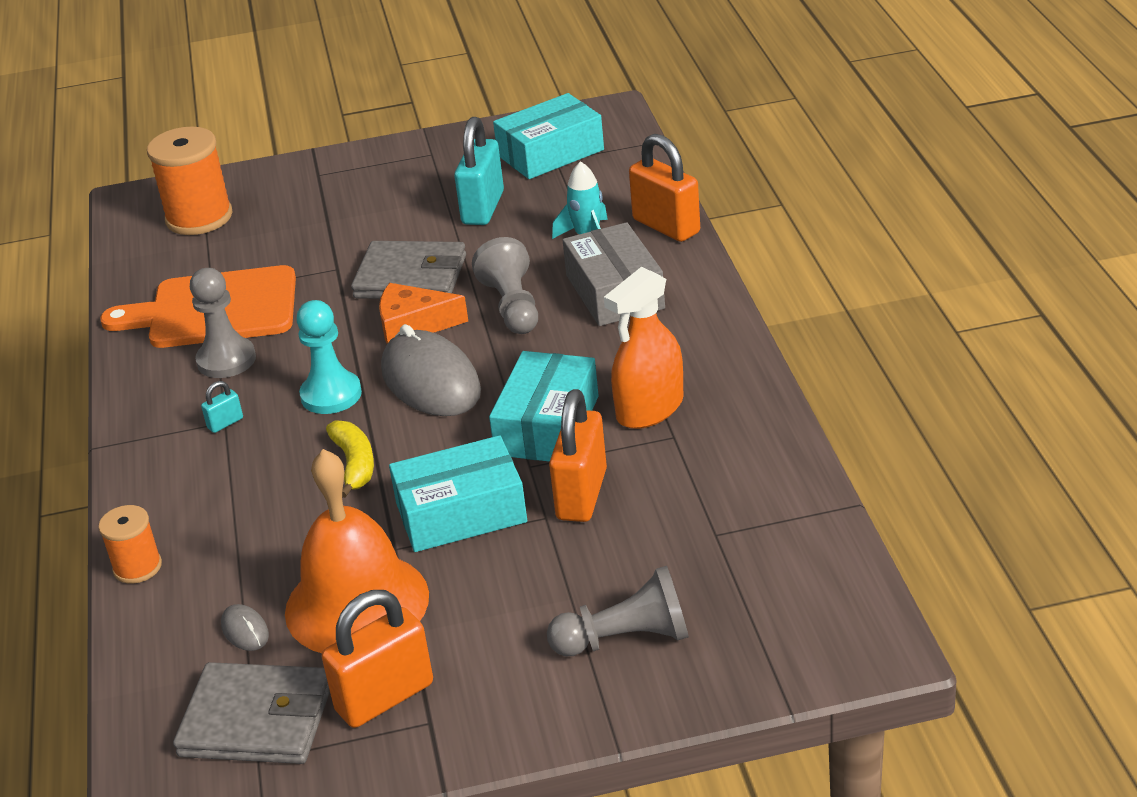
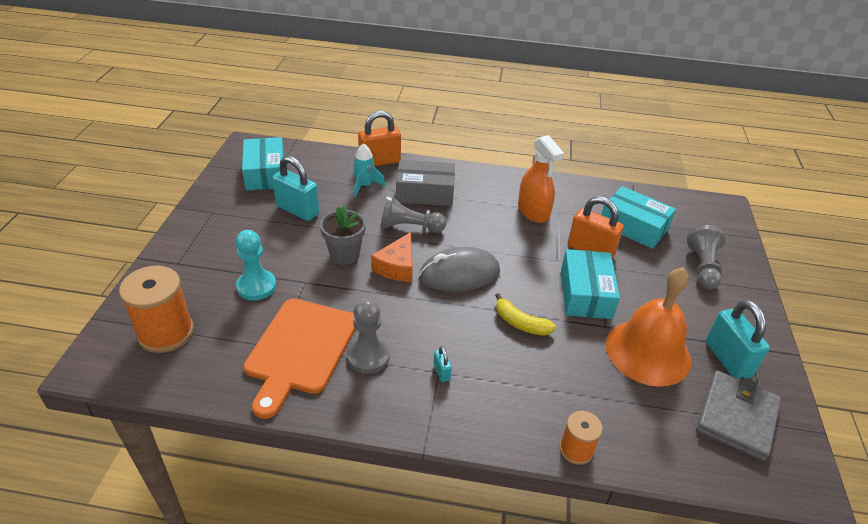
camera: 75 degrees left, 5 degrees up
(245, 631) = (657, 406): grey mouse -> none
(331, 395) = (444, 317): turquoise pawn -> turquoise pawn (256, 286)
(354, 464) = (520, 323): yellow banana -> yellow banana turned 150 degrees counterclockwise
(384, 697) = (727, 359): orange padlock -> turquoise padlock
(410, 277) = (344, 255): grey wallet -> grey flower pot
(547, 425) = (527, 245): turquoise box -> turquoise box (633, 226)

